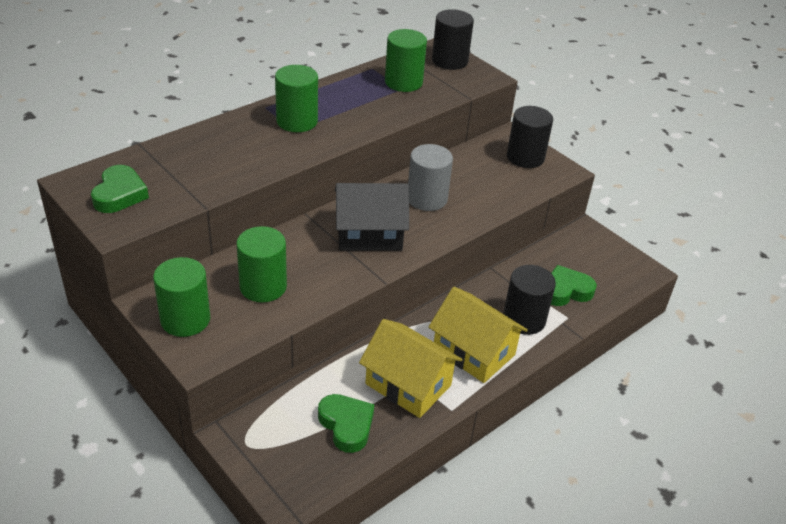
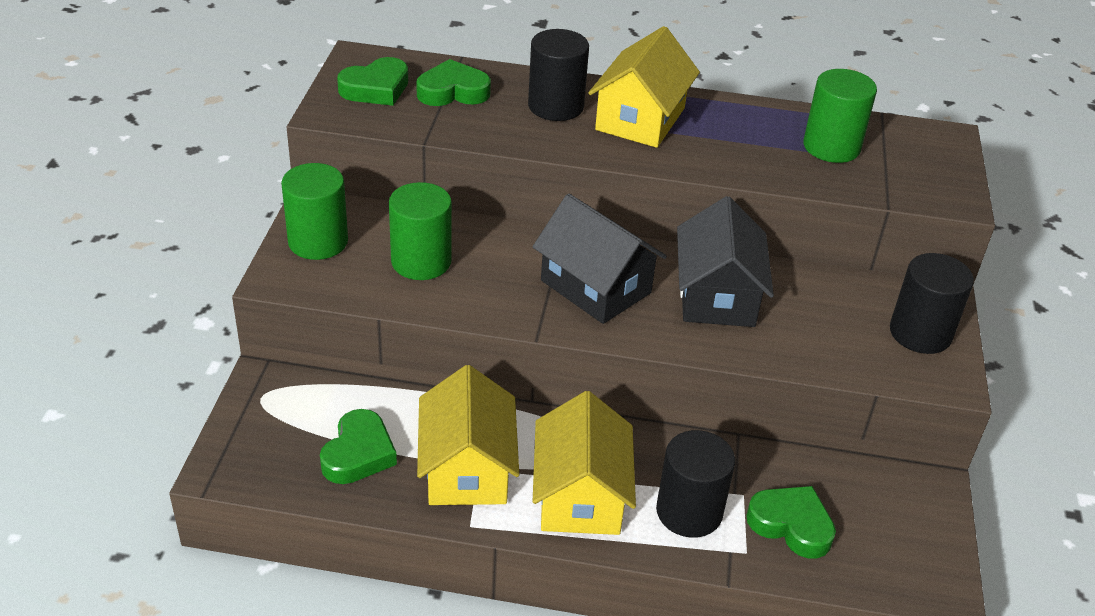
camera: 50 degrees right, 0 degrees up
(170, 167) = (453, 91): none -> green heart
(297, 121) = (640, 119): green cylinder -> yellow house
(427, 198) = (717, 295): grey cylinder -> black house
(449, 61) = (935, 156): black cylinder -> black cylinder (556, 106)

